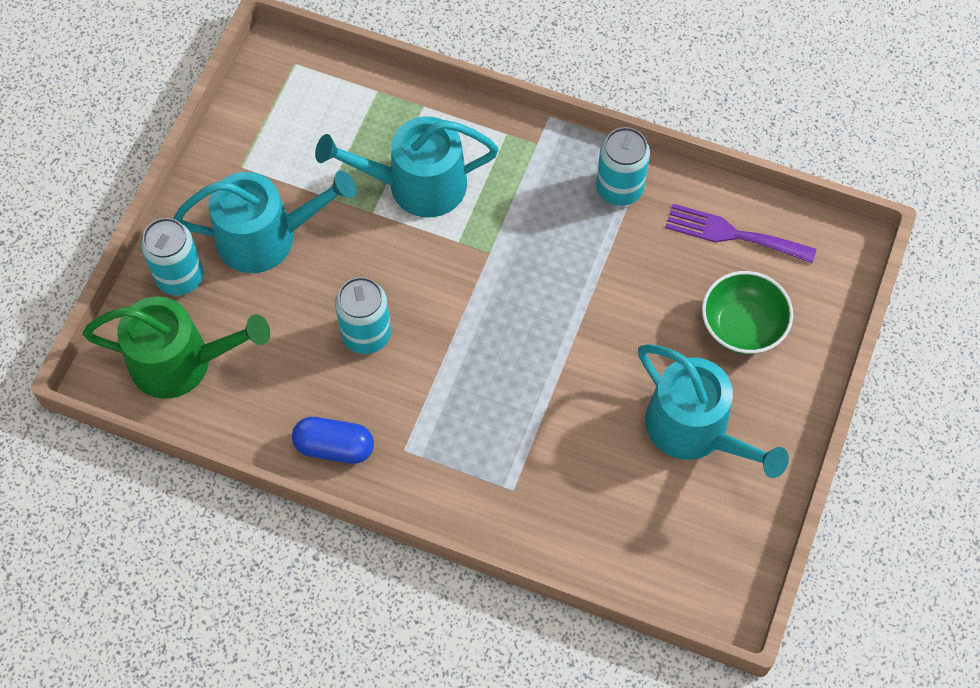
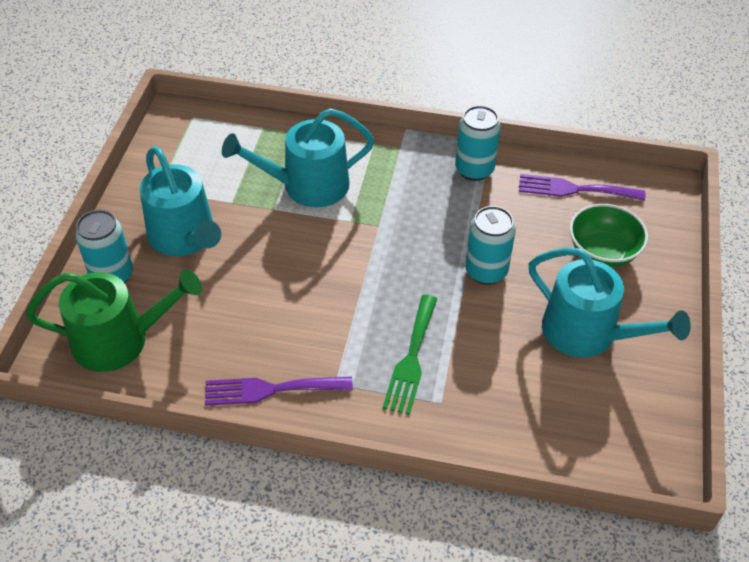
camera: 10 degrees left, 15 degrees down
(266, 237) = (184, 237): turquoise watering can -> turquoise watering can turned 75 degrees clockwise
(334, 447) = (271, 390): blue capsule -> purple fork
(366, 335) = (284, 298): turquoise can -> turquoise can (486, 271)
(492, 432) = (411, 359): none -> green fork

